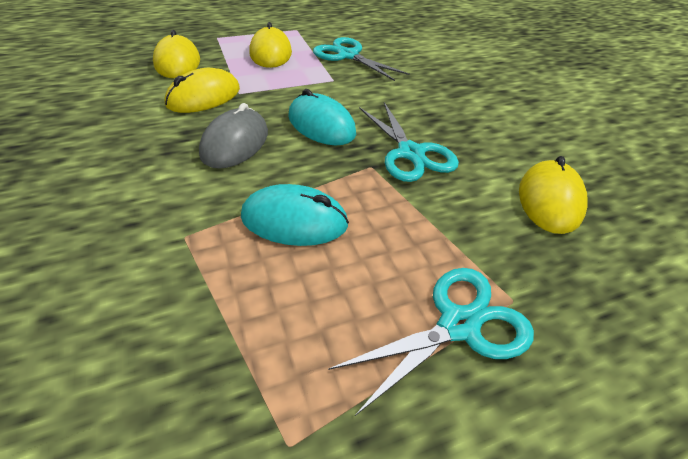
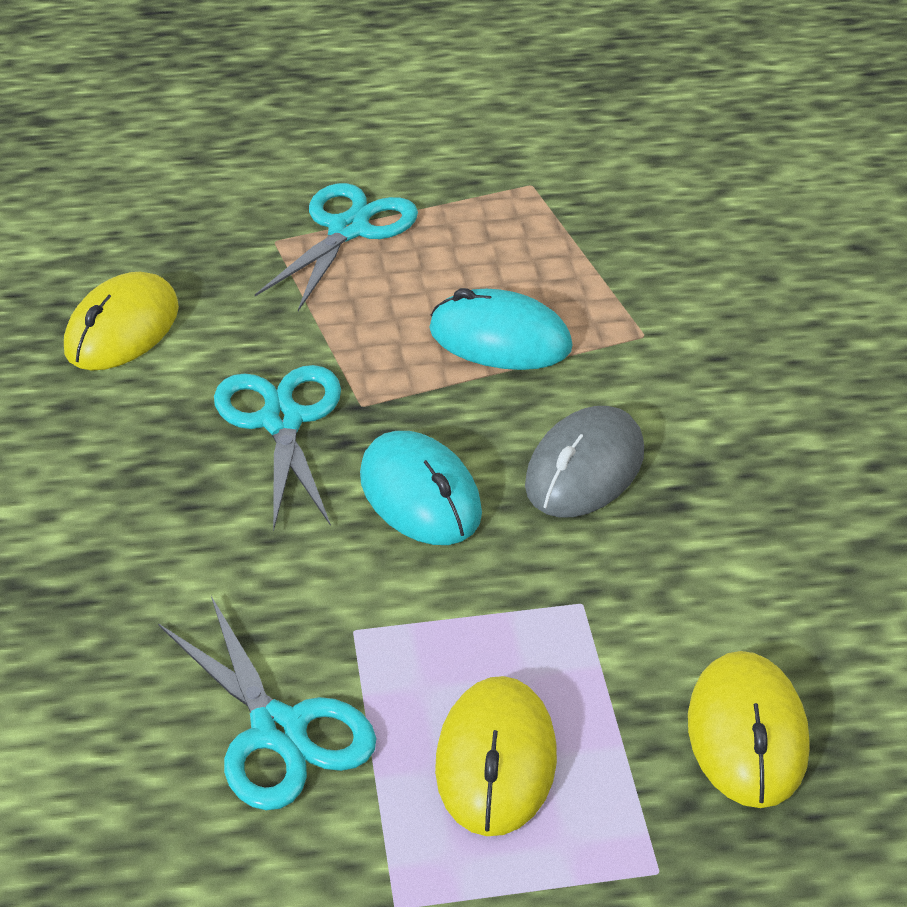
camera: 165 degrees left, 5 degrees down
(204, 97) = (658, 595): yellow mouse -> none
(458, 325) = (348, 230): turquoise scissors -> turquoise scissors turned 135 degrees clockwise

